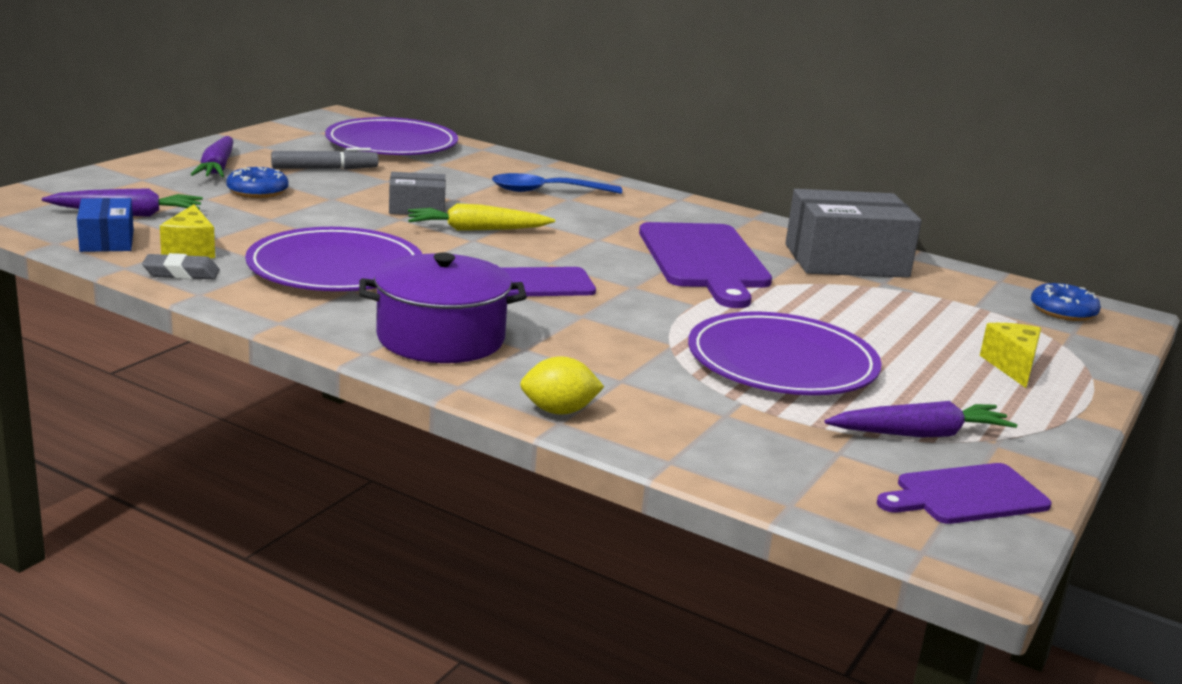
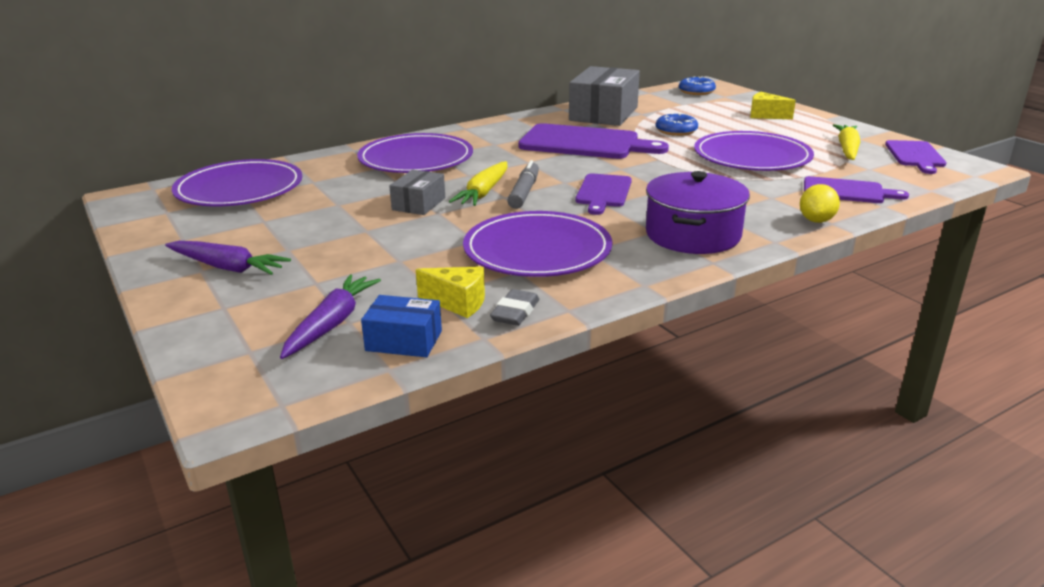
camera: 60 degrees left, 5 degrees up
(257, 191) = (318, 257): blue donut -> blue donut (676, 131)
(324, 169) = (282, 223): grey marker -> grey marker (524, 192)
(546, 191) = (416, 159): blue spoon -> purple plate
(705, 433) = (847, 191): none -> purple cutting board
(920, 434) = (847, 149): purple carrot -> yellow carrot

